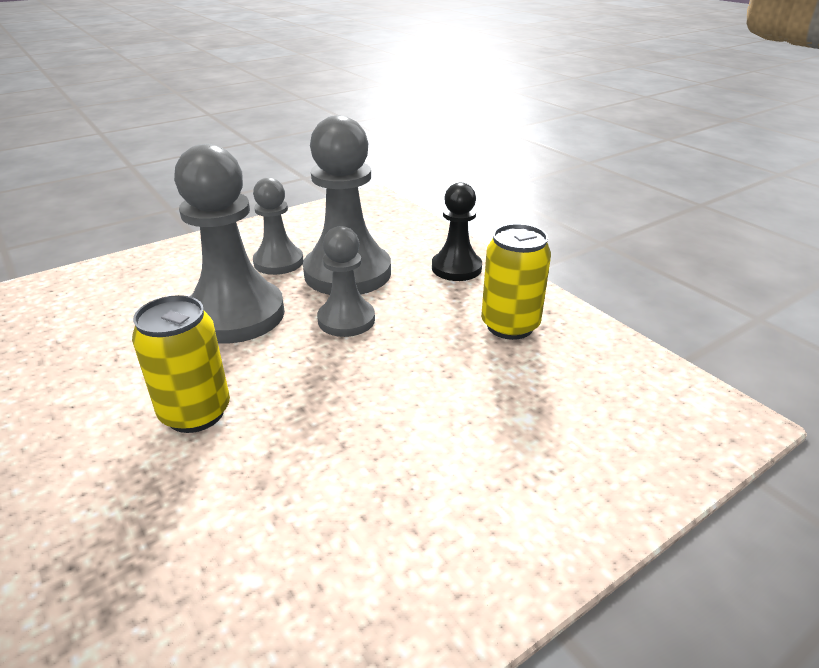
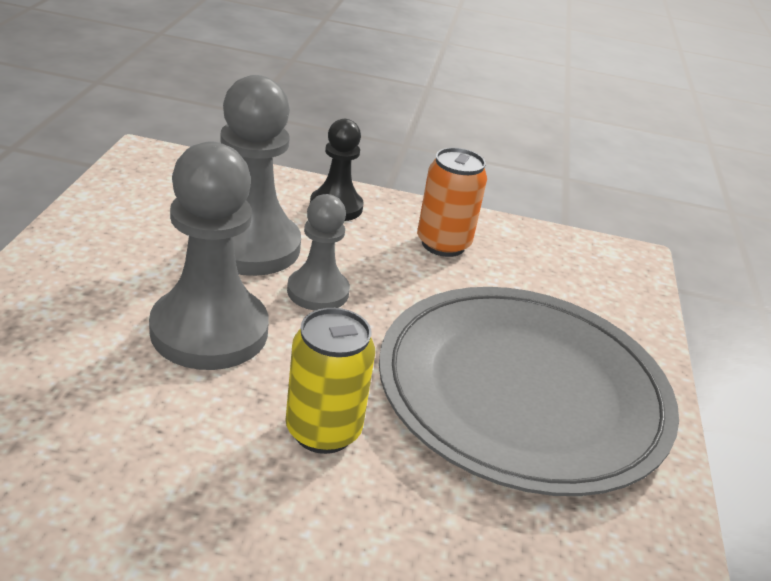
camera: 50 degrees left, 0 degrees up
(278, 262) = (162, 260): grey pawn -> none
(392, 475) = (523, 392): none -> grey plate
(510, 326) = (443, 244): yellow can -> orange can

